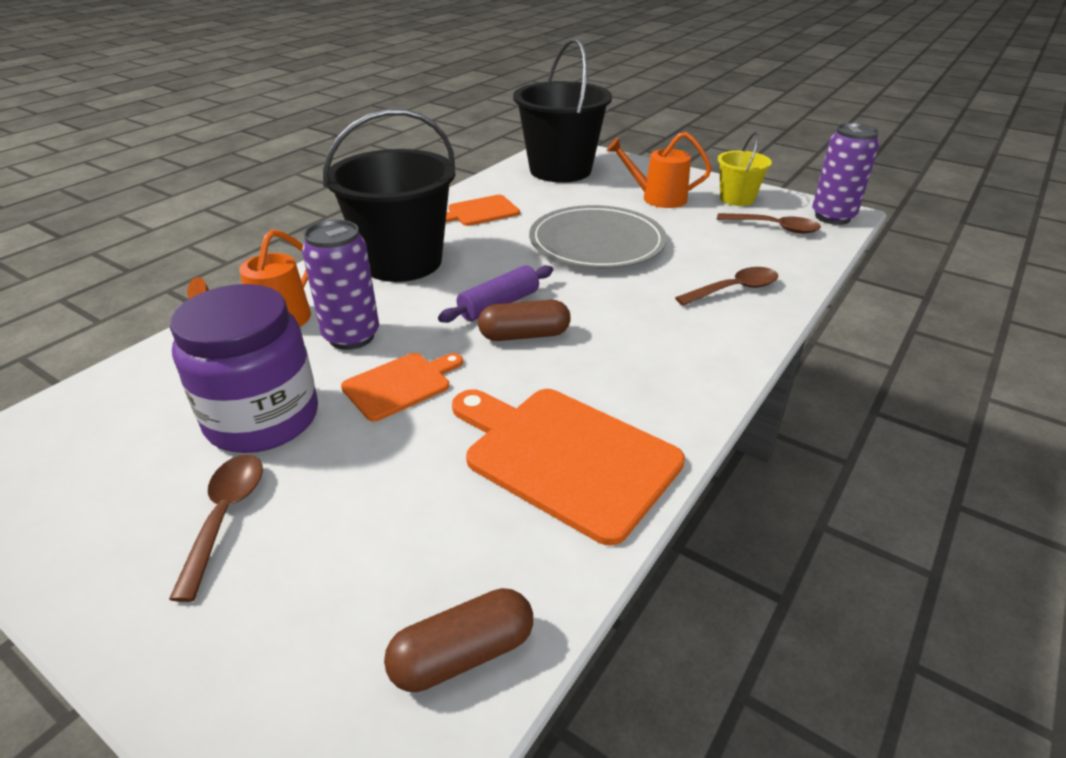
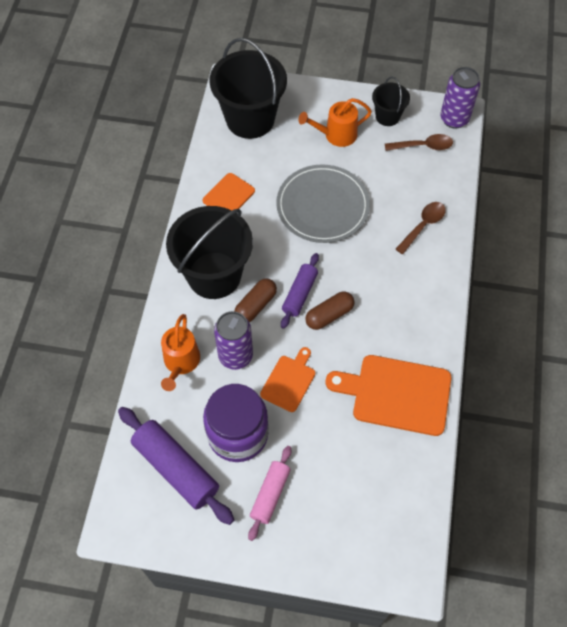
camera: 25 degrees left, 25 degrees up
(131, 427) = (176, 468): none -> purple rolling pin
(225, 517) = (270, 495): brown spoon -> pink rolling pin
(462, 654) = (411, 508): brown capsule -> brown capsule (255, 305)
(737, 199) = (387, 116): yellow bucket -> black bucket

